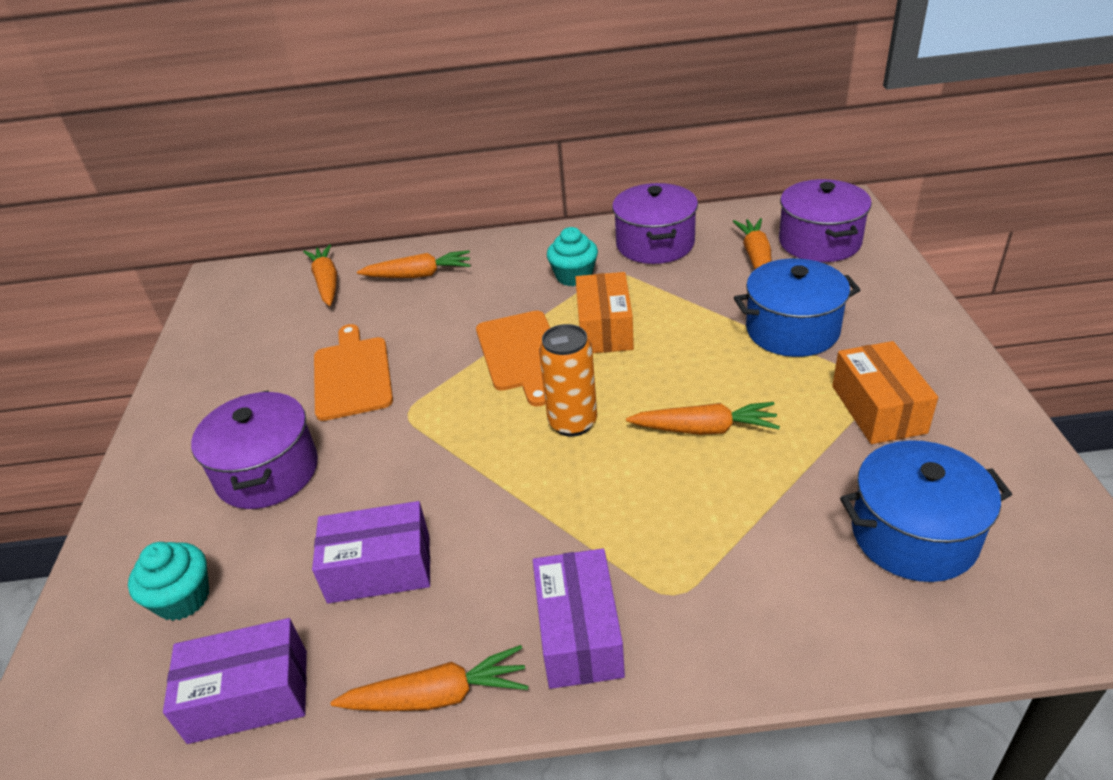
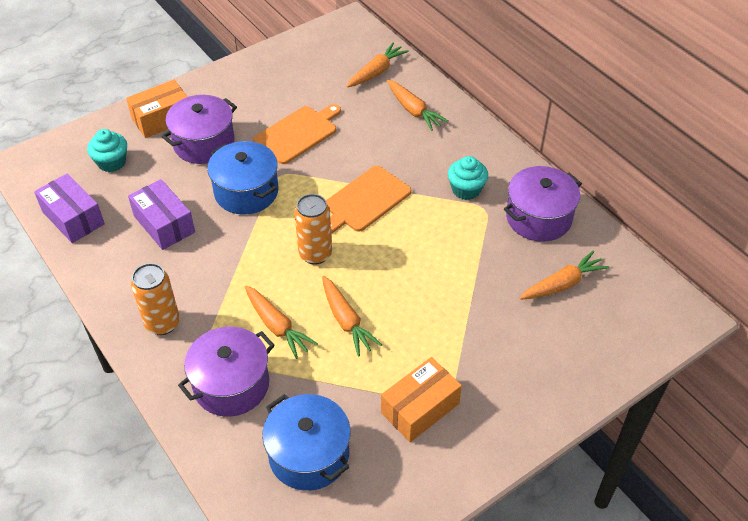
camera: 55 degrees right, 10 degrees up
(437, 696) = (102, 285): orange carrot -> orange carrot (277, 326)
(579, 633) = (162, 323): purple box -> orange can
(604, 329) = (417, 231): orange box -> orange box (162, 119)
(792, 330) = (481, 334): blue pot -> blue pot (246, 192)
(819, 242) = (614, 317): purple pot -> purple pot (231, 384)

